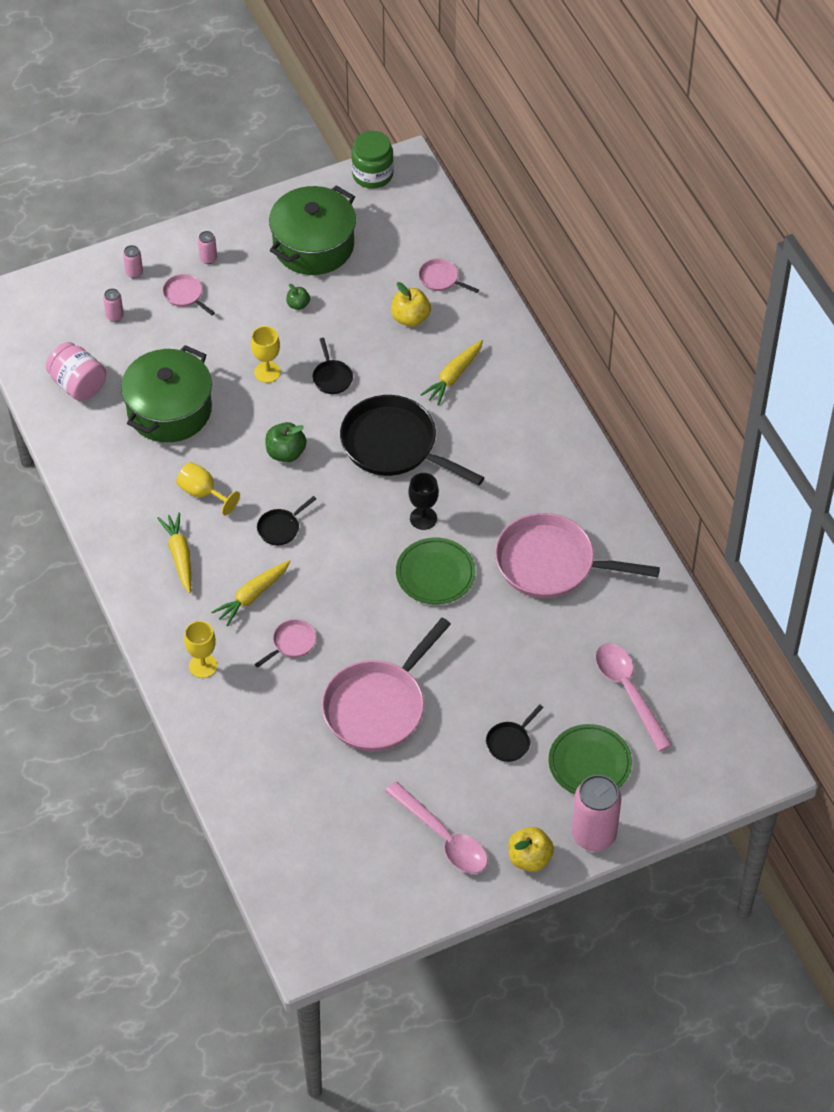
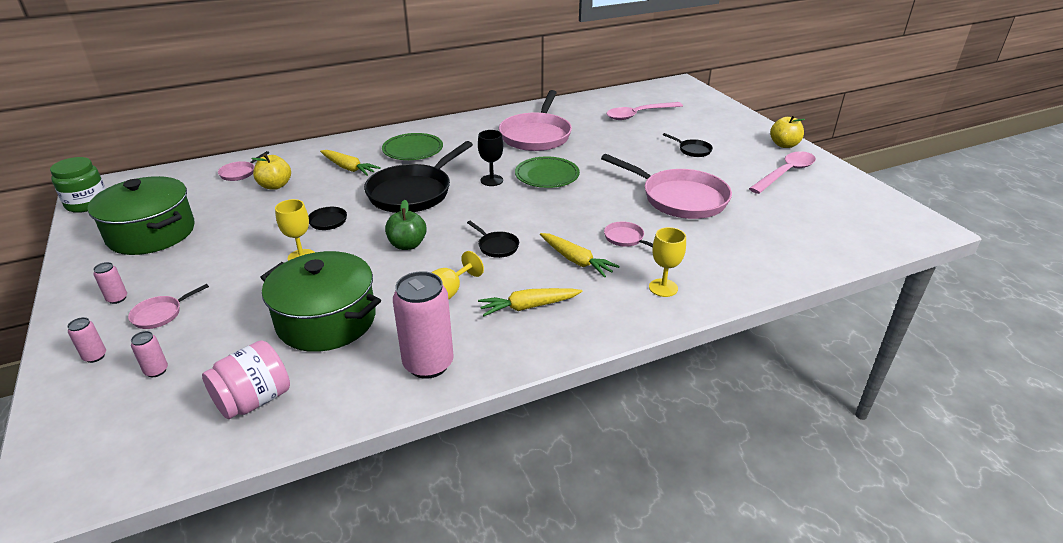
camera: 90 degrees left, 20 degrees down
(298, 305) = (223, 241): green apple -> none
(589, 763) = (699, 126): green plate -> green plate (413, 150)
(593, 835) = (753, 126): pink can -> pink can (428, 364)

